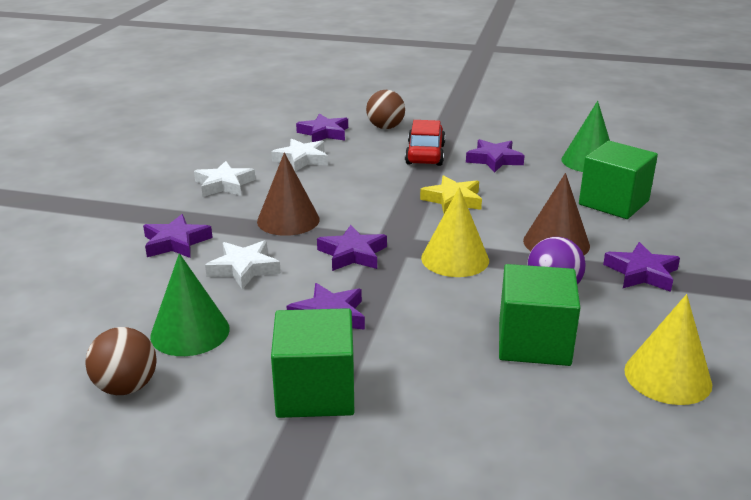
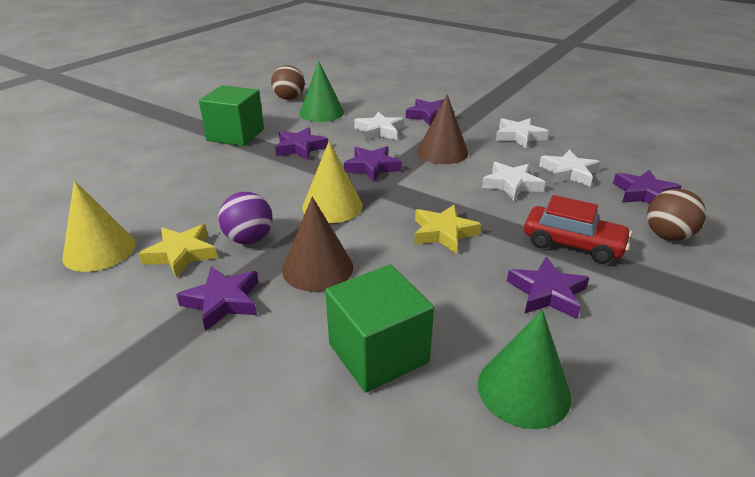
camera: 110 degrees right, 5 degrees up
(343, 180) = (511, 185): none -> white star
(534, 342) = (198, 208): green cube -> none
(614, 319) = (181, 254): none -> yellow star

